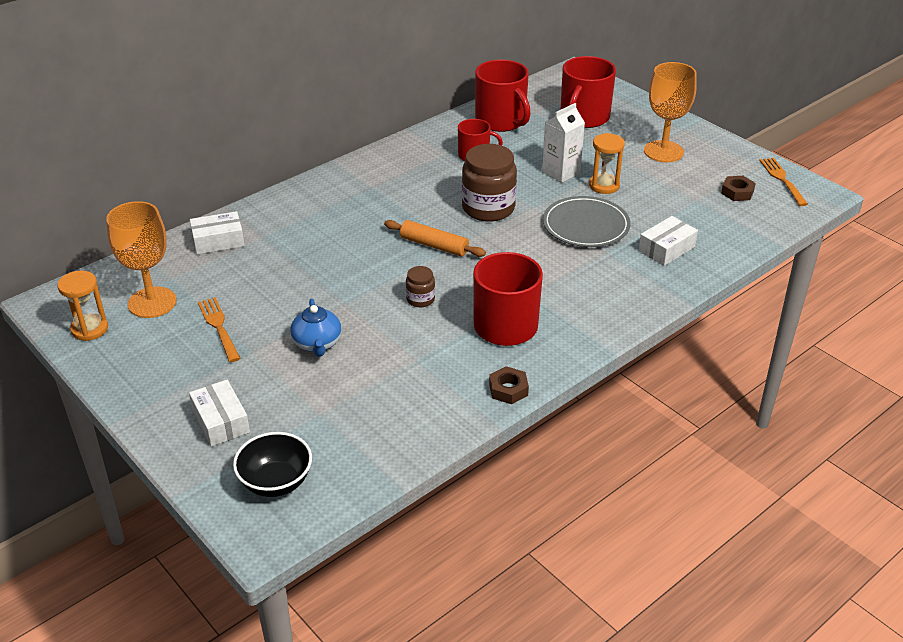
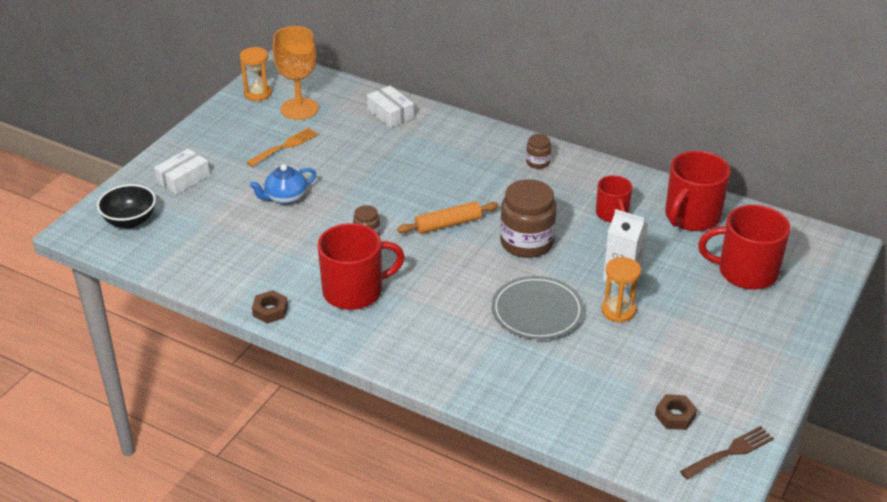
camera: 70 degrees right, 0 degrees up
(372, 174) = (538, 162): none -> brown jar
(434, 245) = (448, 224): orange rolling pin -> orange rolling pin turned 60 degrees clockwise
(663, 151) = (719, 344): orange goblet -> none
(666, 249) = (529, 375): white box -> none
(782, 180) = (730, 452): orange fork -> brown fork

